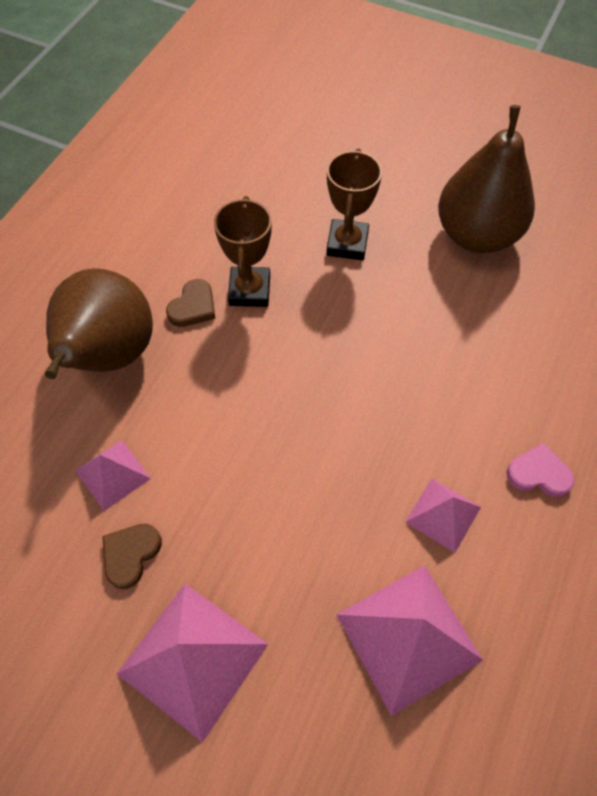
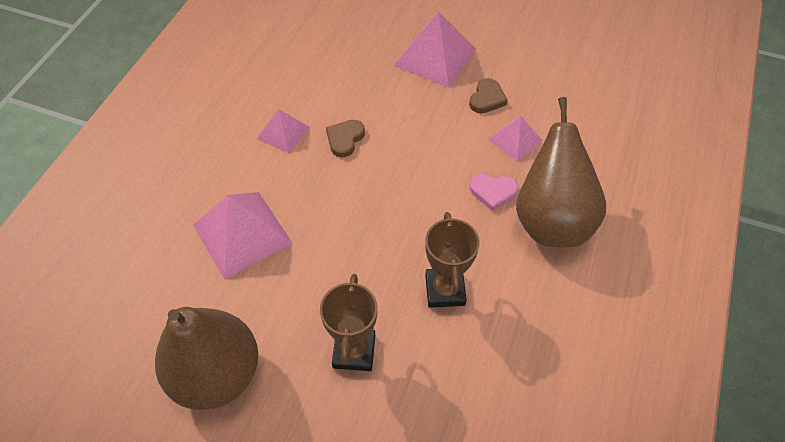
camera: 175 degrees right, 5 degrees down
(193, 307) = (493, 270): brown heart -> brown heart (345, 139)
(408, 637) = (311, 73): pink pyramid -> pink pyramid (242, 234)
(538, 473) = (210, 161): pink heart -> pink heart (493, 192)

